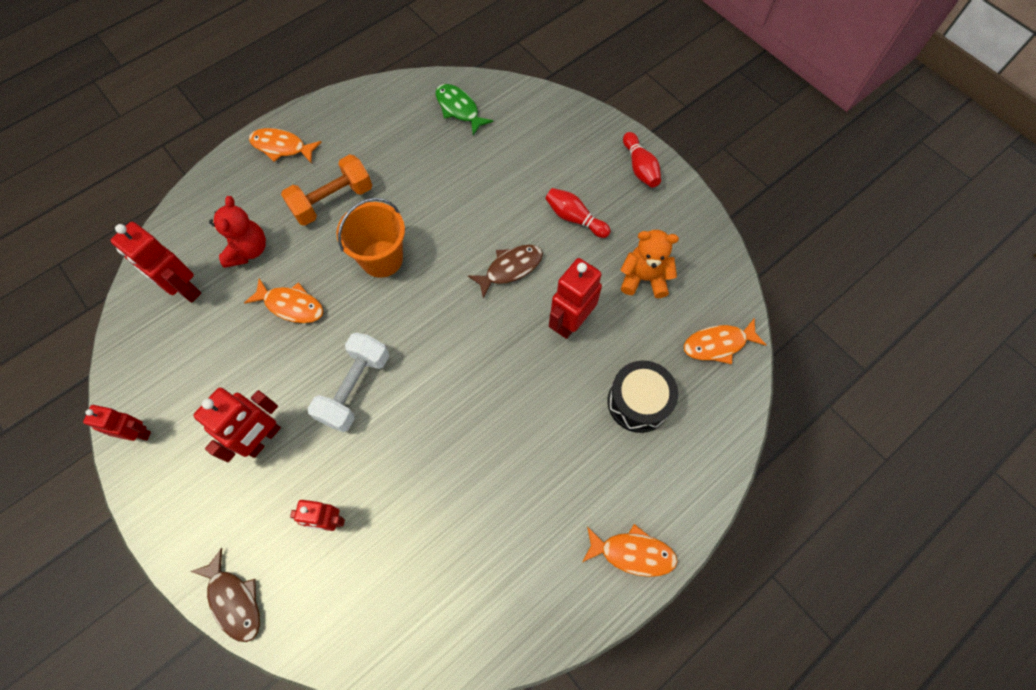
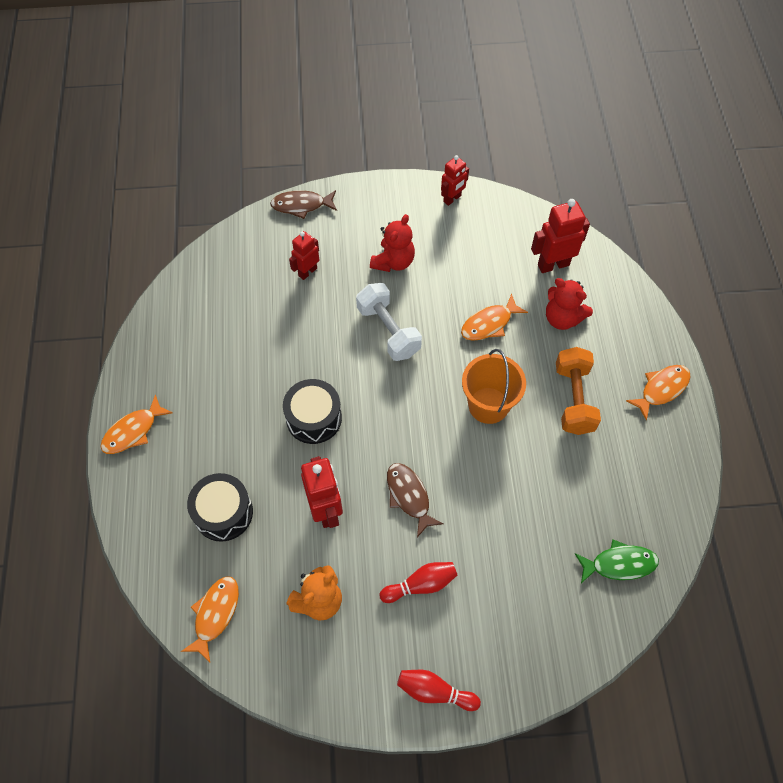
camera: 125 degrees right, 5 degrees down
(263, 439) = (393, 261): red robot -> red teddy bear
(495, 391) = (314, 418): none -> black drum
(510, 268) = (409, 496): brown fish -> brown fish turned 150 degrees clockwise

